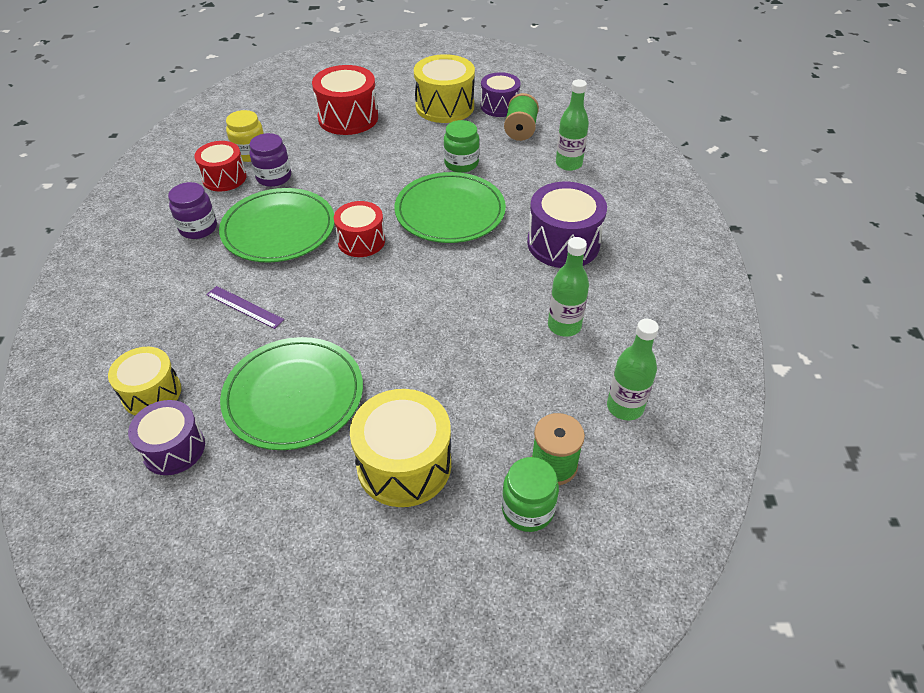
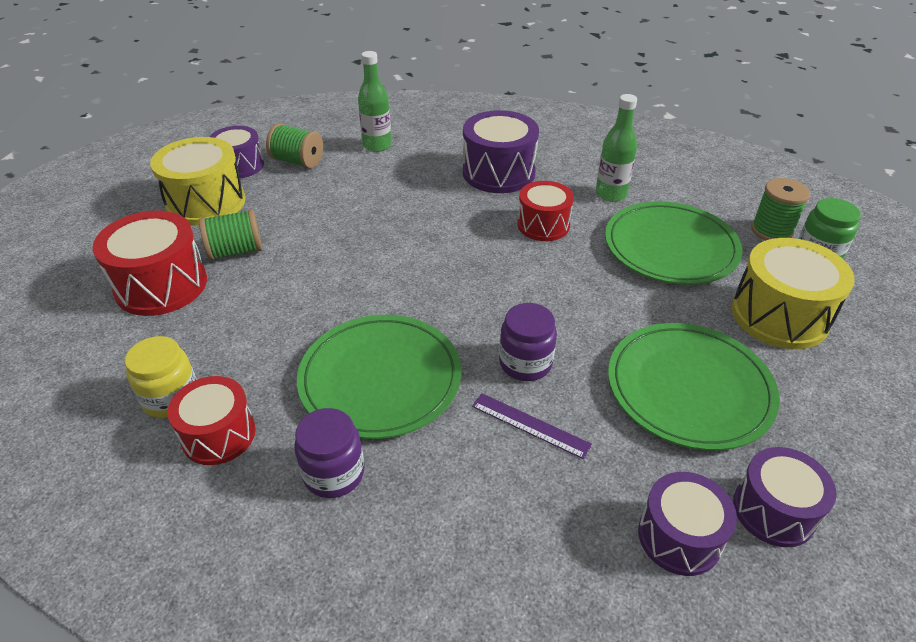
camera: 75 degrees left, 5 degrees down
(152, 393) = (679, 537): yellow drum -> purple drum
(244, 307) = (530, 425): purple ruler -> purple ruler turned 75 degrees clockwise
(274, 177) = (254, 375): purple jar -> purple jar (525, 363)
(361, 241) = (439, 304): red drum -> red drum (543, 225)
(393, 135) = (235, 251): none -> green spool
(450, 211) = (416, 231): green plate -> green plate (670, 247)
(461, 163) = (332, 209): green jar -> none
(625, 407) = (708, 184): green bottle -> none

